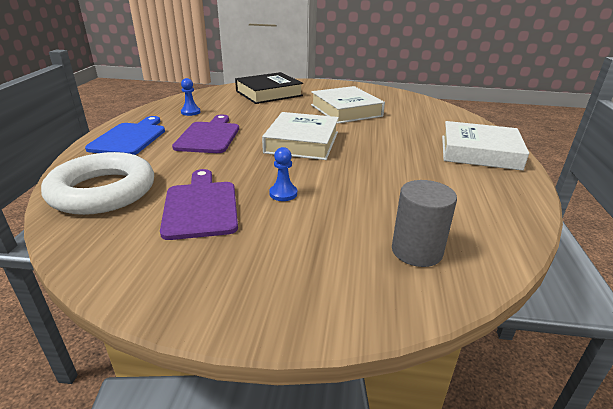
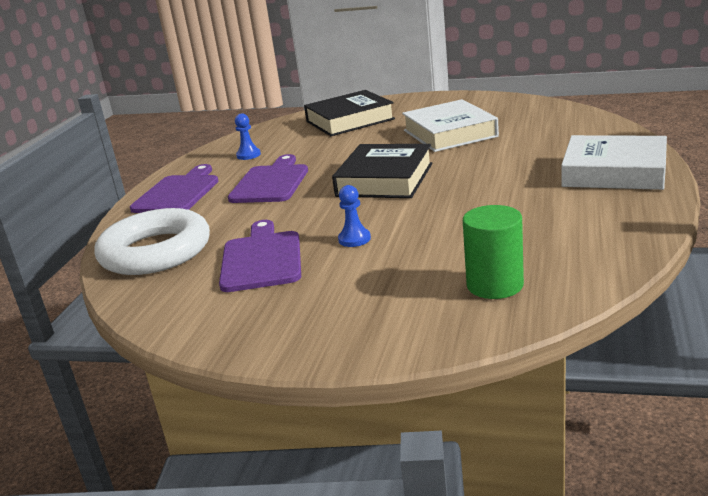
camera: 10 degrees right, 5 degrees down
(130, 138) = (178, 193): blue cutting board -> purple cutting board
(302, 142) = (385, 180): white book -> black book
(416, 251) = (495, 285): grey cylinder -> green cylinder

